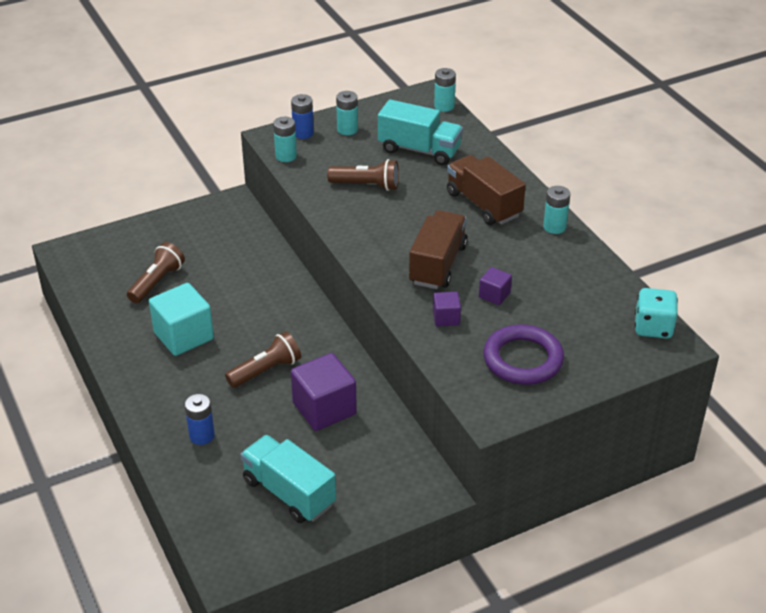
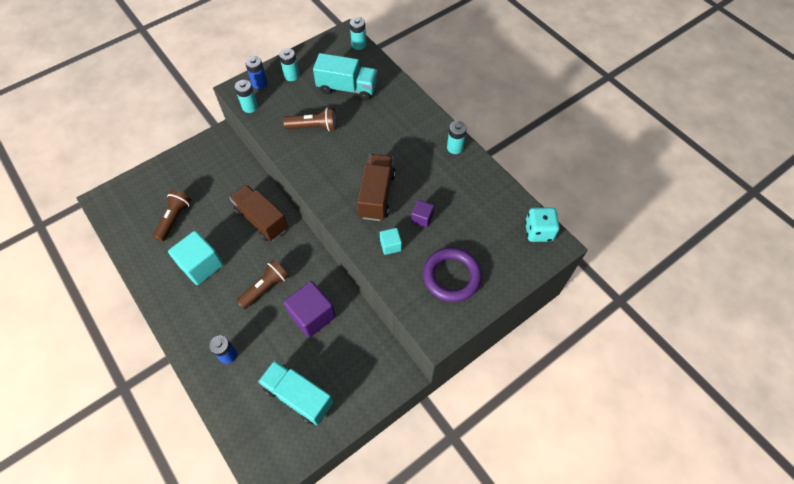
camera: 10 degrees left, 20 degrees up
(446, 318) = (390, 245): purple cube -> turquoise cube
(483, 204) = (401, 133): brown truck -> brown truck (261, 220)

